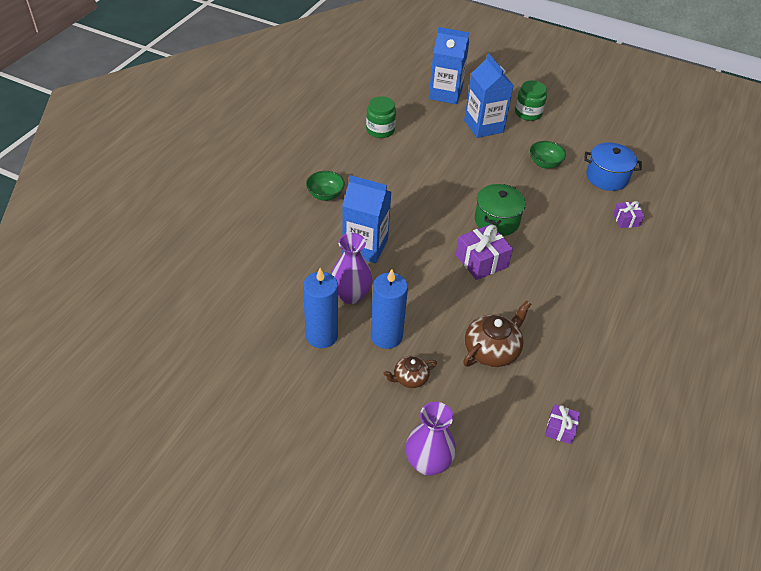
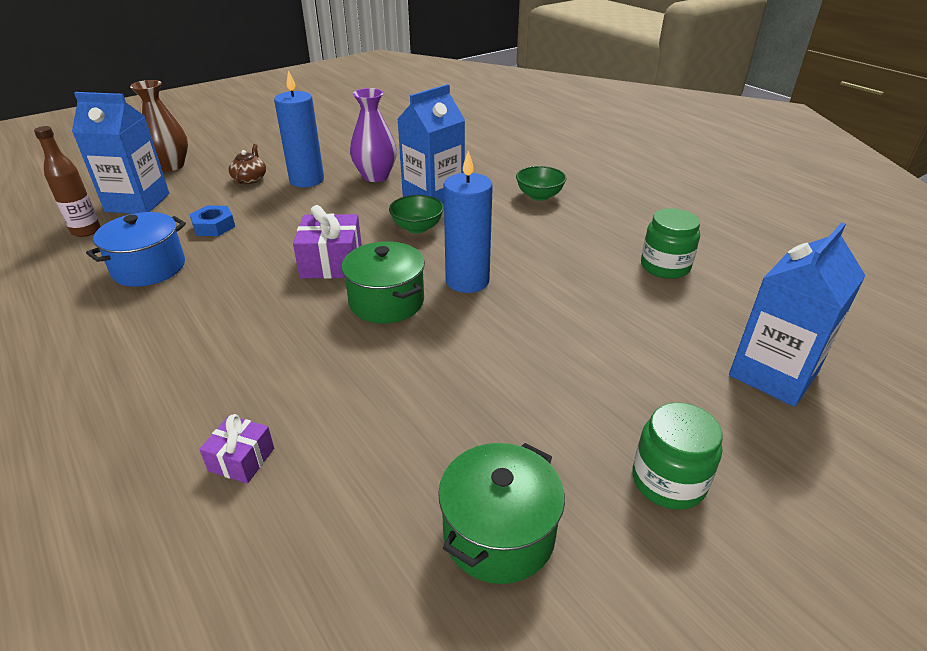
camera: 120 degrees right, 10 degrees down
(321, 335) = (346, 155): blue candle -> blue candle (467, 281)
(428, 463) = (171, 166): purple vase -> brown vase
(483, 126) = (638, 384): blue carton -> blue carton (137, 202)
(492, 350) = (214, 226): brown teapot -> blue nut
(544, 163) = (477, 420): green bowl -> green bowl (417, 227)
(560, 429) = (86, 231): purple gift -> brown bottle
(586, 145) = (498, 533): none -> green pot
(607, 177) = (370, 504): blue pot -> blue pot (149, 268)

